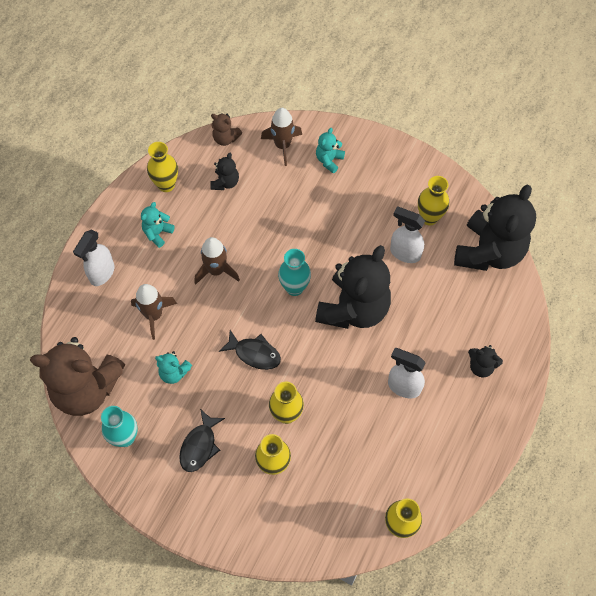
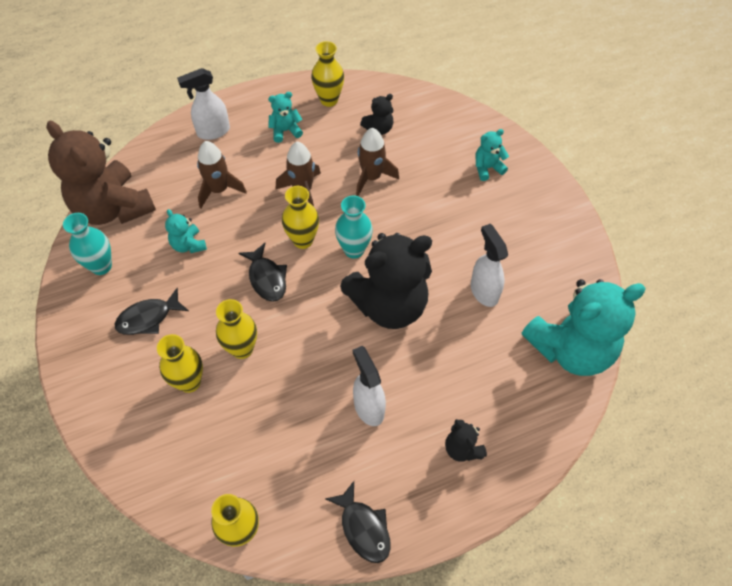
camera: 40 degrees right, 5 degrees down
(225, 138) = (412, 95): brown teddy bear -> none
(282, 145) = (456, 131): brown rocket -> brown rocket (371, 177)
(429, 218) = (538, 277): yellow vase -> yellow vase (303, 240)
(468, 462) = (363, 528): none -> black fish
(489, 252) = (571, 349): black teddy bear -> turquoise teddy bear

